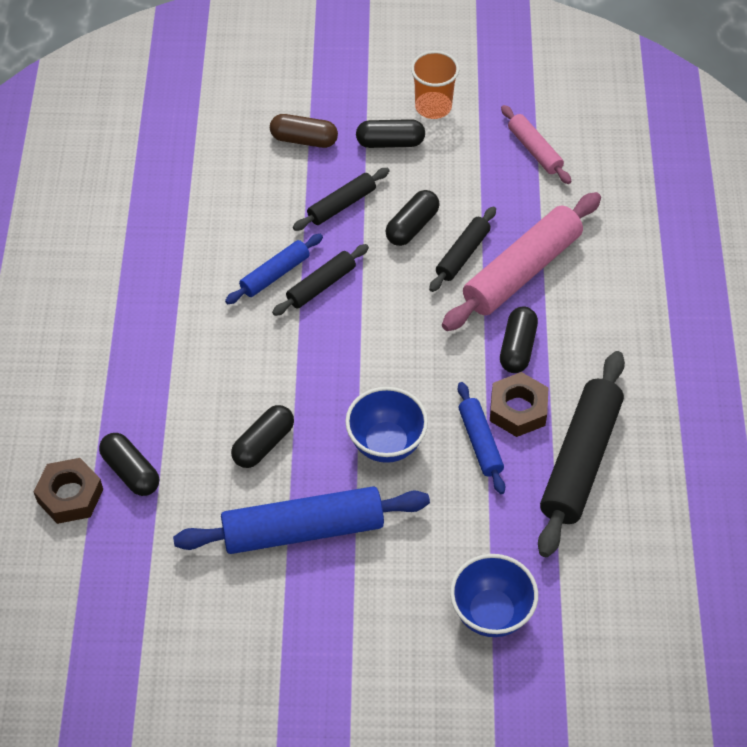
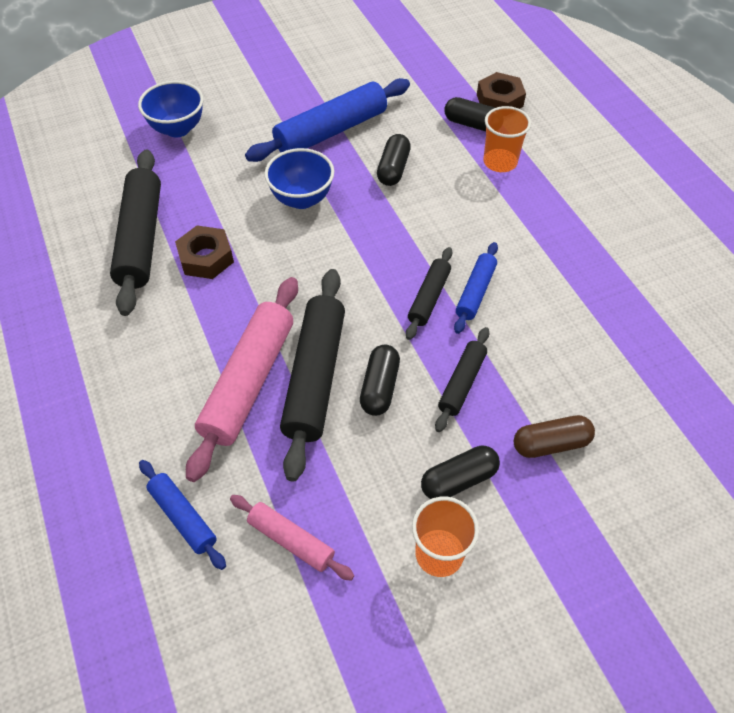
camera: 155 degrees right, 0 degrees up
(141, 406) = (500, 162): none -> orange cup
(462, 254) = (315, 377): black rolling pin -> black rolling pin, size x1.86
(480, 442) = (228, 224): blue rolling pin -> blue rolling pin (183, 517)
(517, 348) = (225, 307): black capsule -> none

